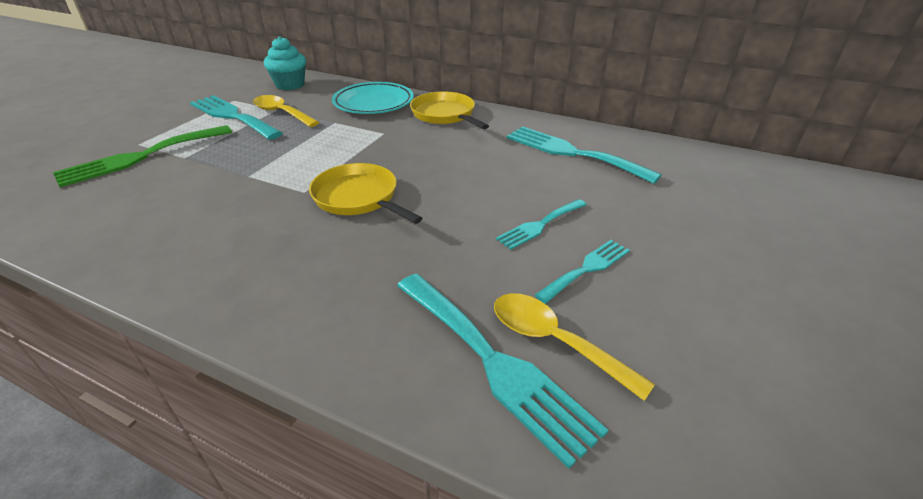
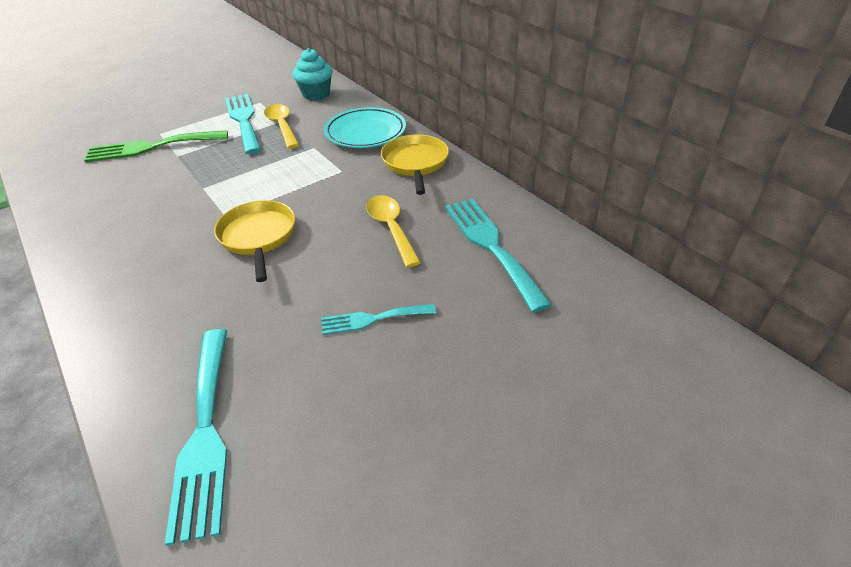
camera: 30 degrees right, 5 degrees up
(554, 341) = (265, 437): yellow spoon -> yellow spoon (391, 228)
(586, 269) = (364, 381): turquoise fork -> none

